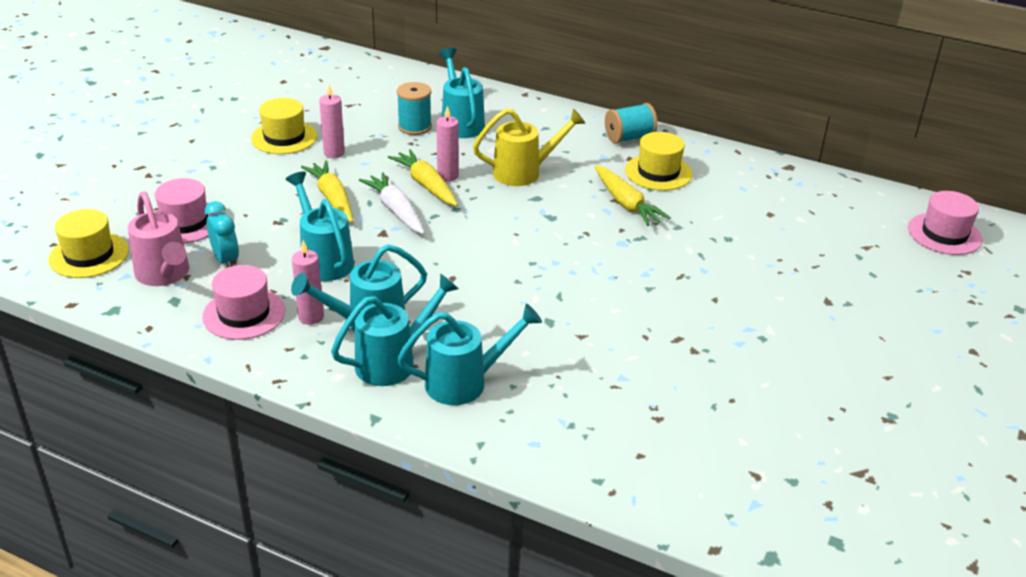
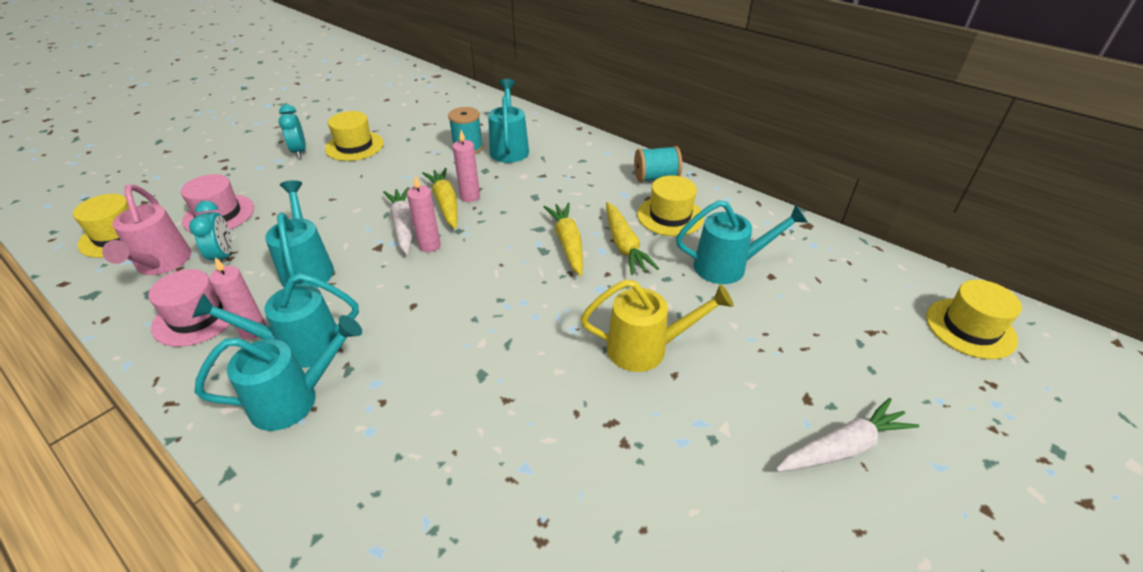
camera: 15 degrees right, 5 degrees up
(224, 150) = (299, 152): none -> turquoise clock
(332, 198) = (356, 207): yellow carrot -> yellow carrot (568, 244)
(334, 153) = (385, 164): pink candle -> pink candle (429, 245)
(464, 382) = (349, 441): turquoise watering can -> turquoise watering can (727, 266)
(523, 172) = (541, 201): yellow watering can -> yellow watering can (645, 349)
(863, 329) = (842, 447): none -> white carrot
(944, 234) = (970, 328): pink hat -> yellow hat

